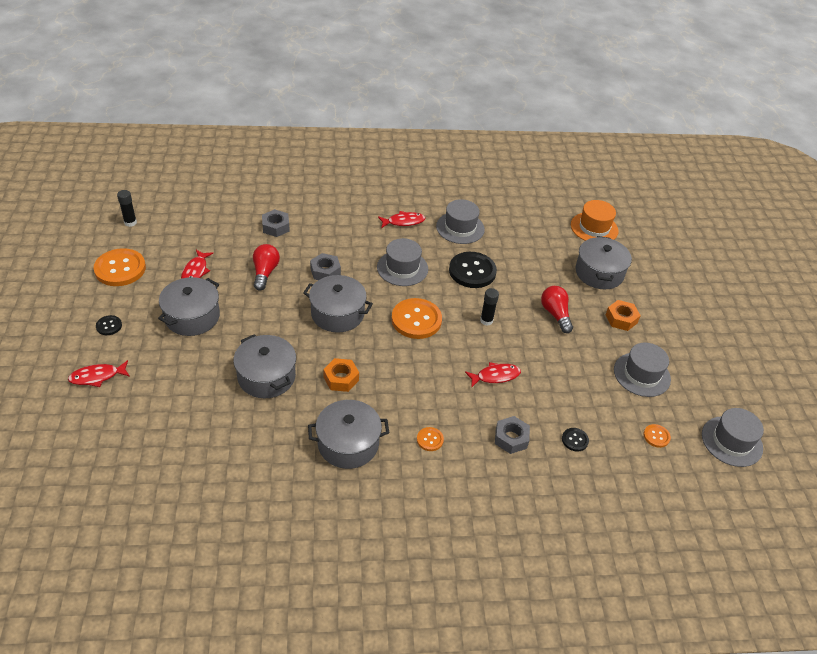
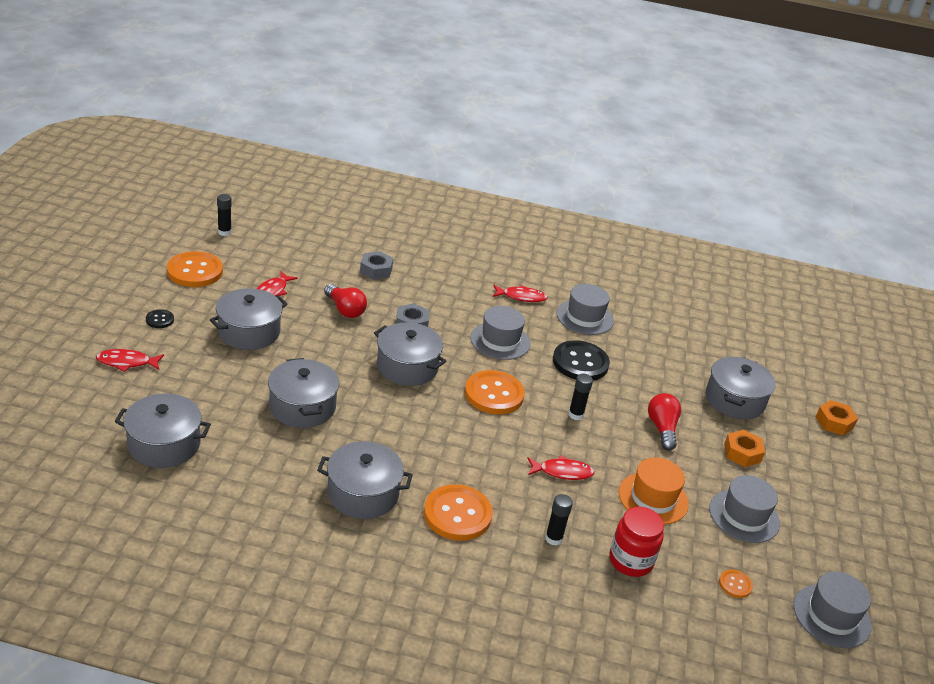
camera: 15 degrees right, 10 degrees down
(164, 447) = (164, 444): none -> grey pot
(265, 272) = (345, 310): red light bulb -> red light bulb turned 120 degrees clockwise
(341, 378) = (383, 429): orange nut -> orange nut (834, 422)
(430, 440) = (457, 514): orange button -> orange button, size x2.12
(511, 438) = (553, 538): grey nut -> black glue stick
(575, 440) = (630, 561): black button -> red jar
(594, 228) = (748, 354): orange hat -> orange hat (653, 498)

